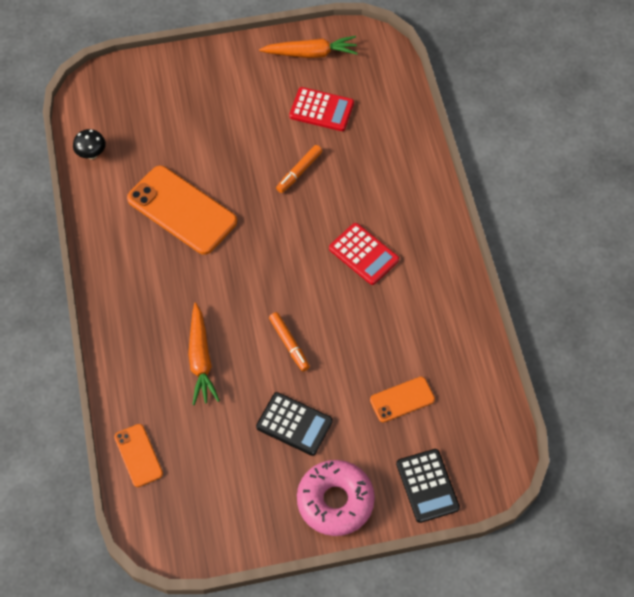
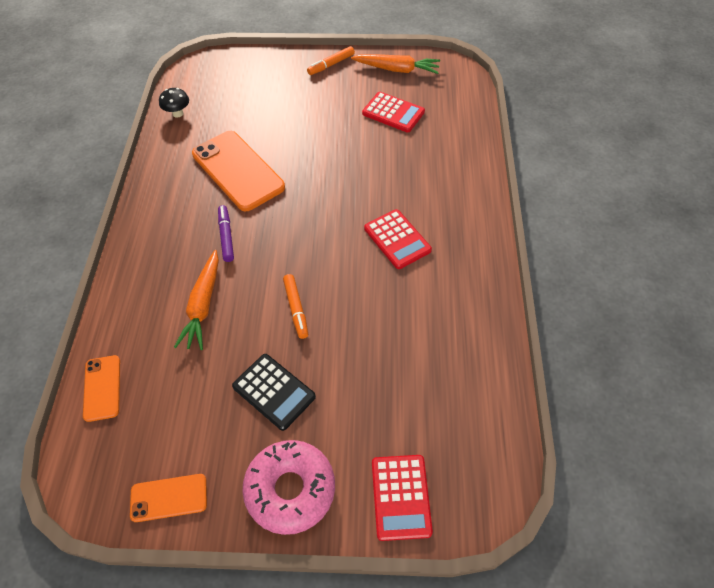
camera: 15 degrees right, 5 degrees down
(197, 285) = (226, 236): none -> purple marker
(299, 172) = (356, 158): orange marker -> orange marker (331, 64)
(402, 399) = (397, 391): orange phone -> orange phone (169, 497)
(427, 486) = (401, 497): black calculator -> red calculator

